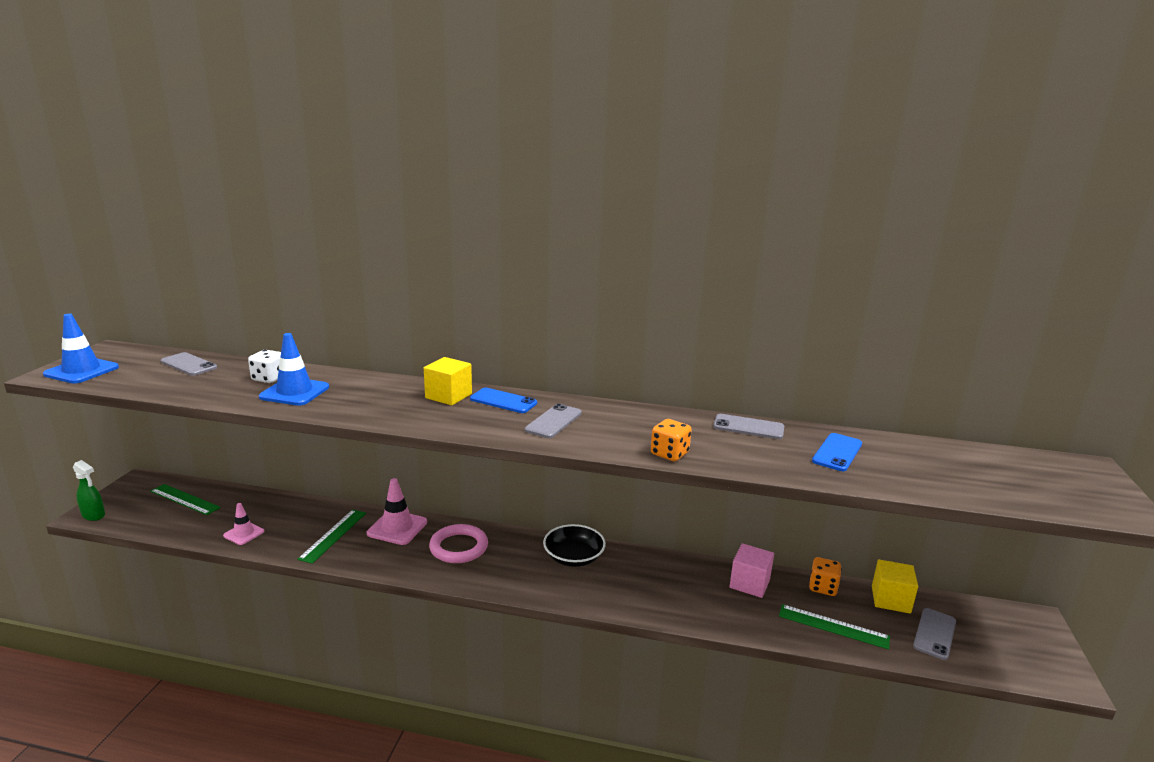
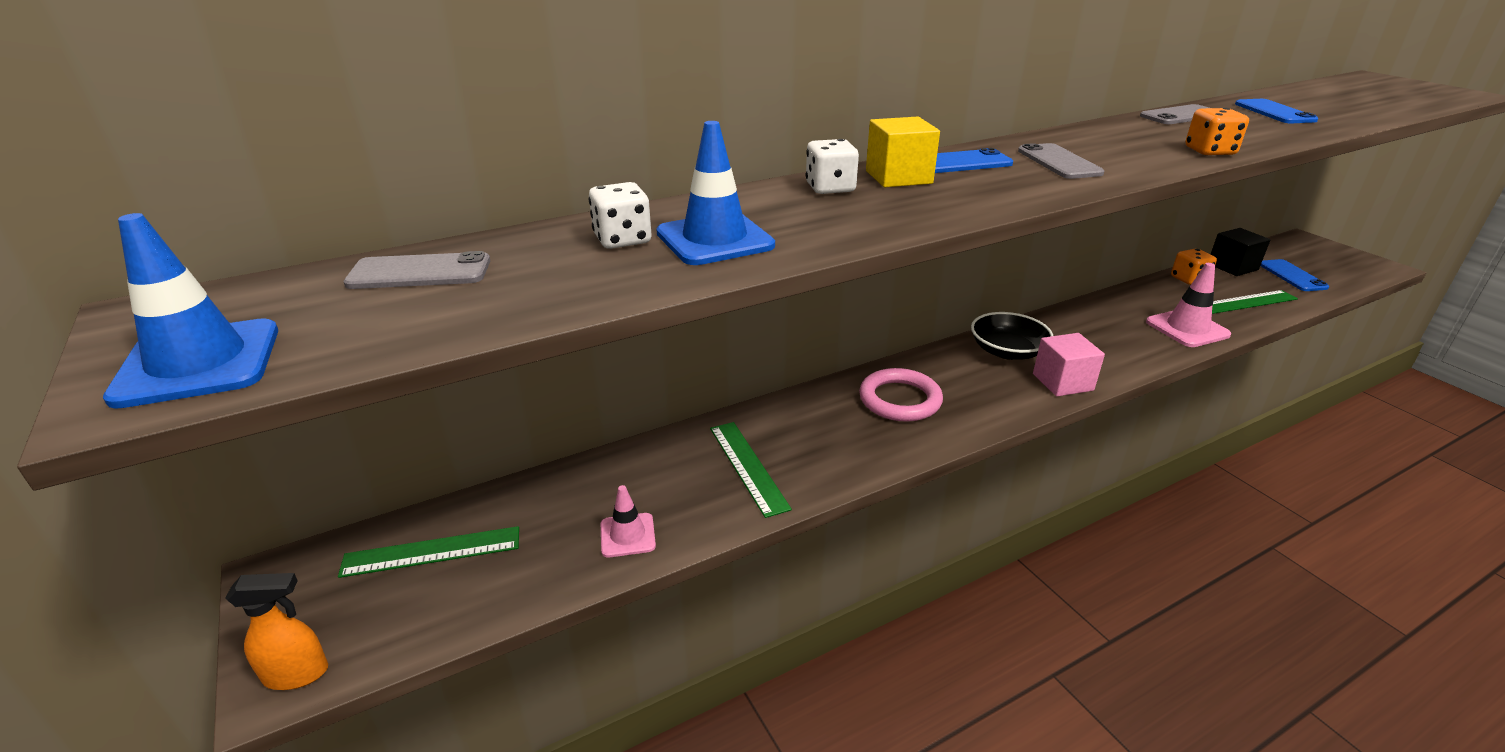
camera: 40 degrees left, 10 degrees up
(94, 515) = (297, 674): green spray bottle -> orange spray bottle
(397, 528) = (800, 418): pink traffic cone -> pink traffic cone (1187, 328)
(403, 389) = (830, 188): none -> white dice
(749, 583) = (1150, 301): pink cube -> pink cube (1062, 382)
(890, 599) = (1232, 267): yellow cube -> black cube
(934, 634) = (1292, 276): grey phone -> blue phone

